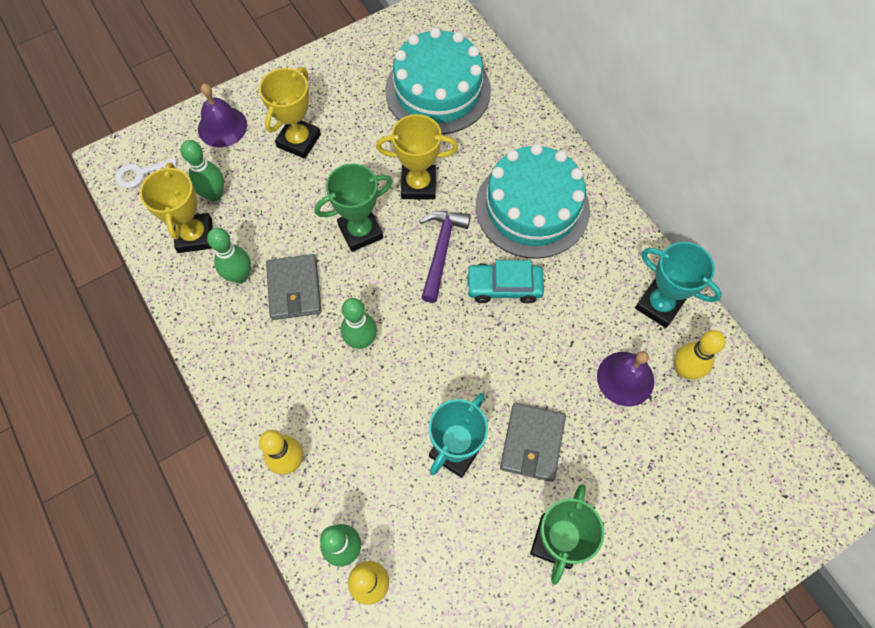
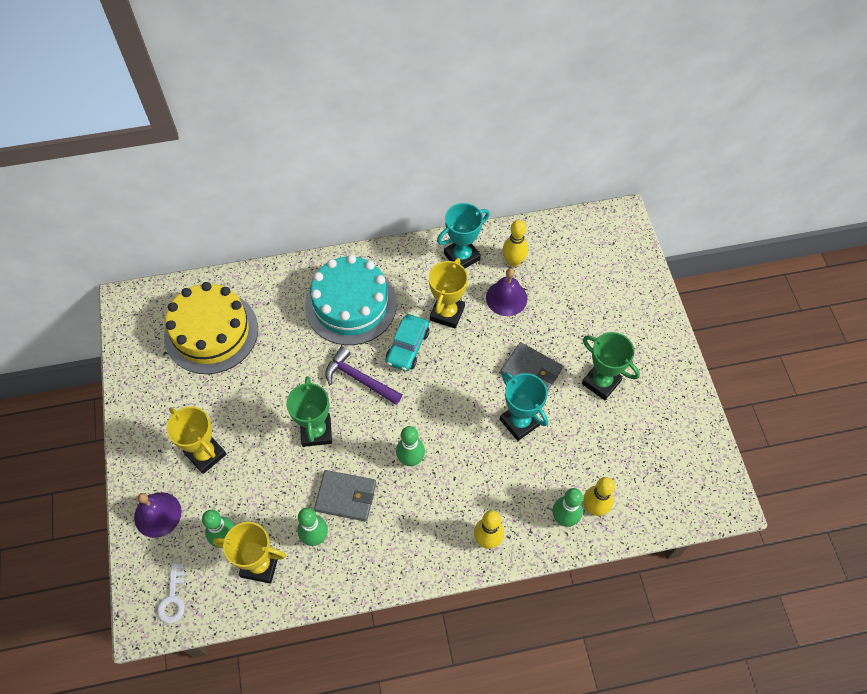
camera: 70 degrees left, 5 degrees down
(418, 185) = (294, 376): yellow trophy -> yellow trophy (447, 313)
(438, 90) = (211, 332): turquoise cake -> yellow cake

